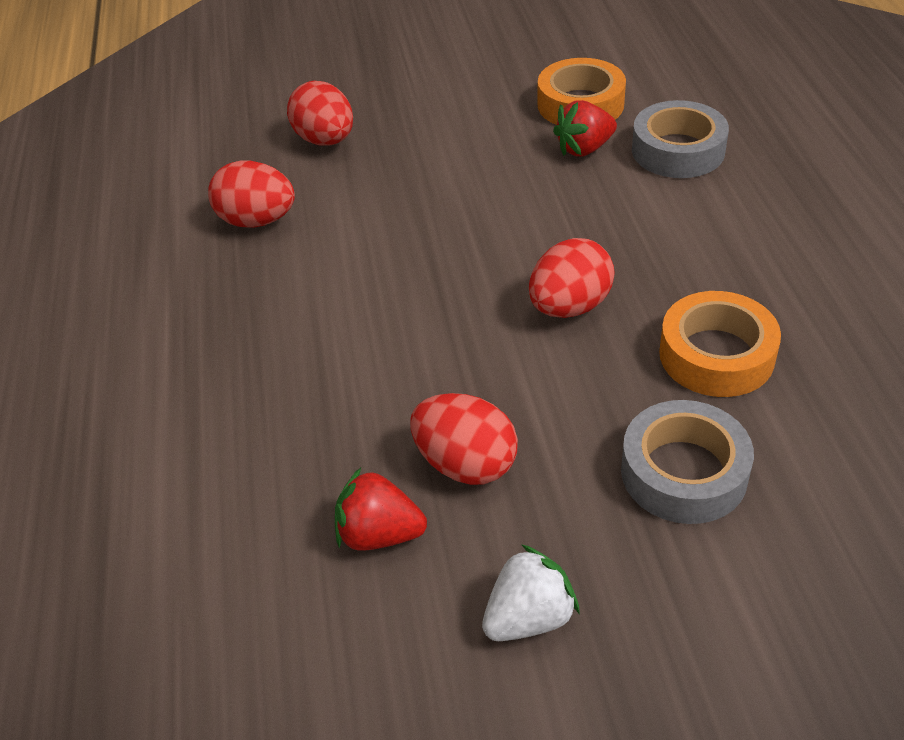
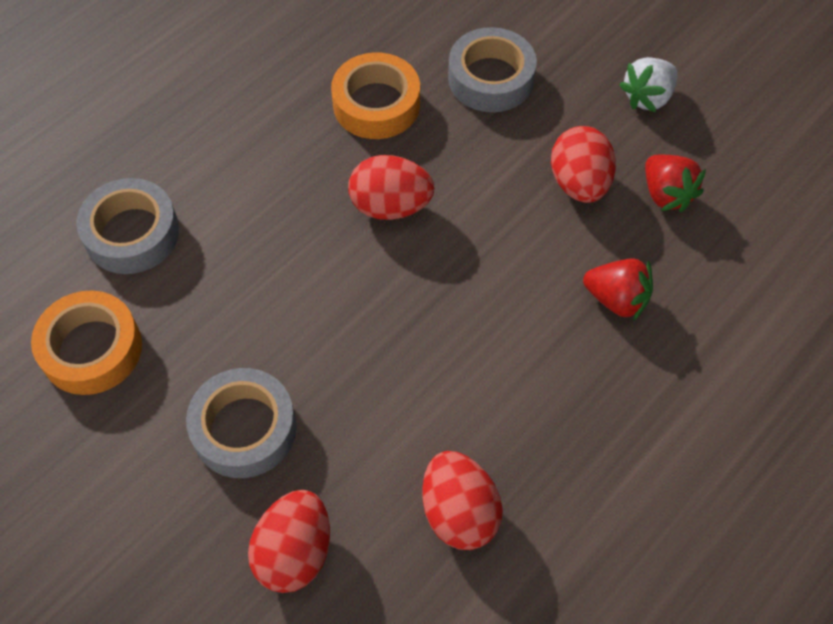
camera: 130 degrees left, 15 degrees up
(438, 149) = (244, 428): none -> grey tape
(529, 617) = (647, 97): white strawberry -> white strawberry turned 60 degrees counterclockwise
(584, 149) = (171, 305): red strawberry -> red strawberry (617, 299)

